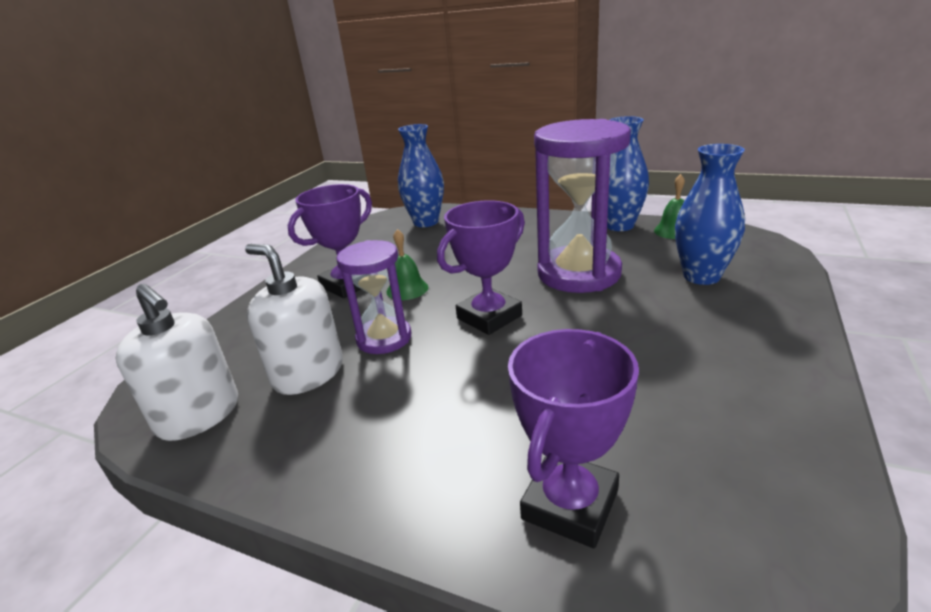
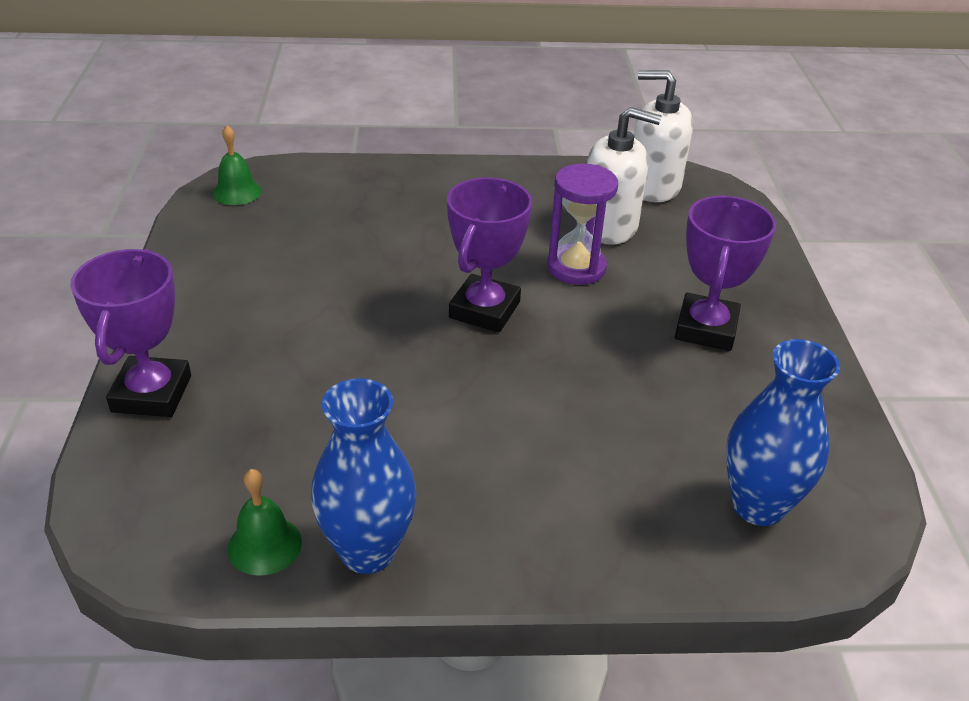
camera: 150 degrees right, 10 degrees up
(407, 289) = (618, 334): green bell -> green bell (237, 192)
(570, 504) = (349, 189): purple trophy -> purple trophy (152, 394)
(579, 273) = (405, 399): purple hourglass -> none
(701, 276) = (235, 420): blue vase -> none

